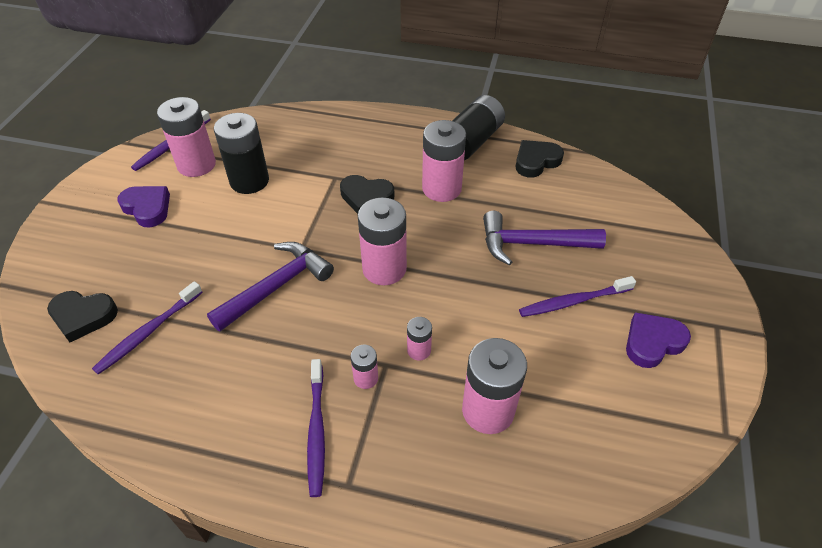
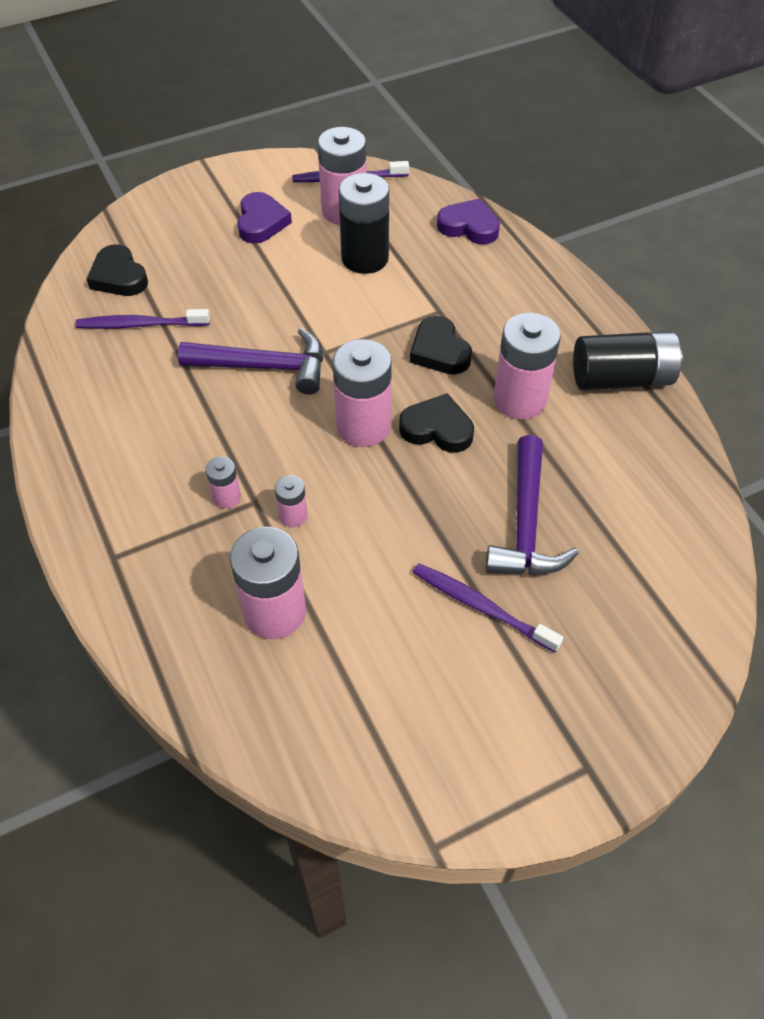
camera: 50 degrees right, 5 degrees up
(316, 431) = (144, 500): purple toothbrush -> none
(532, 244) = (526, 523): purple hammer -> purple hammer turned 135 degrees counterclockwise
(536, 161) = (660, 452): black heart -> black heart (437, 429)
(652, 342) = (497, 712): purple heart -> purple heart (469, 226)

